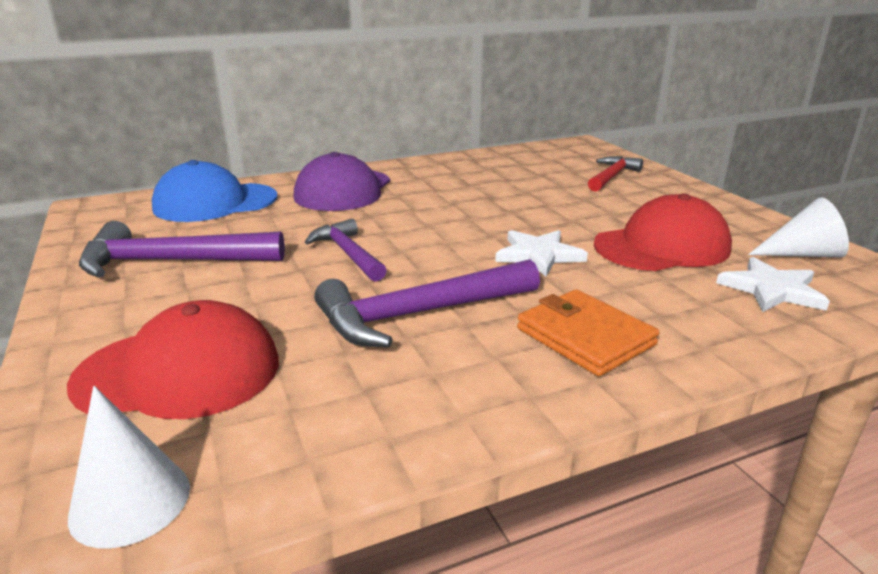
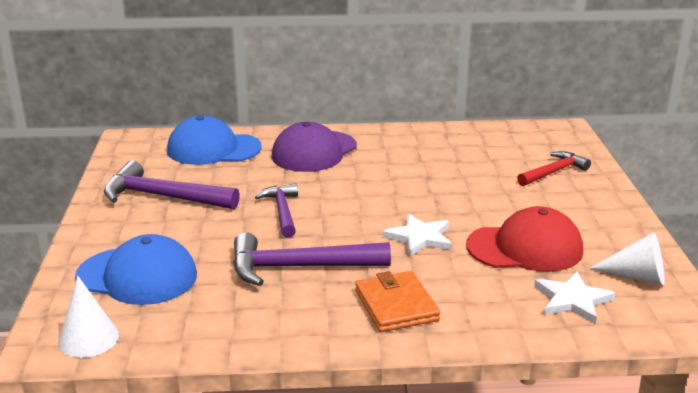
camera: 20 degrees right, 0 degrees up
(179, 372) = (137, 276): red cap -> blue cap

